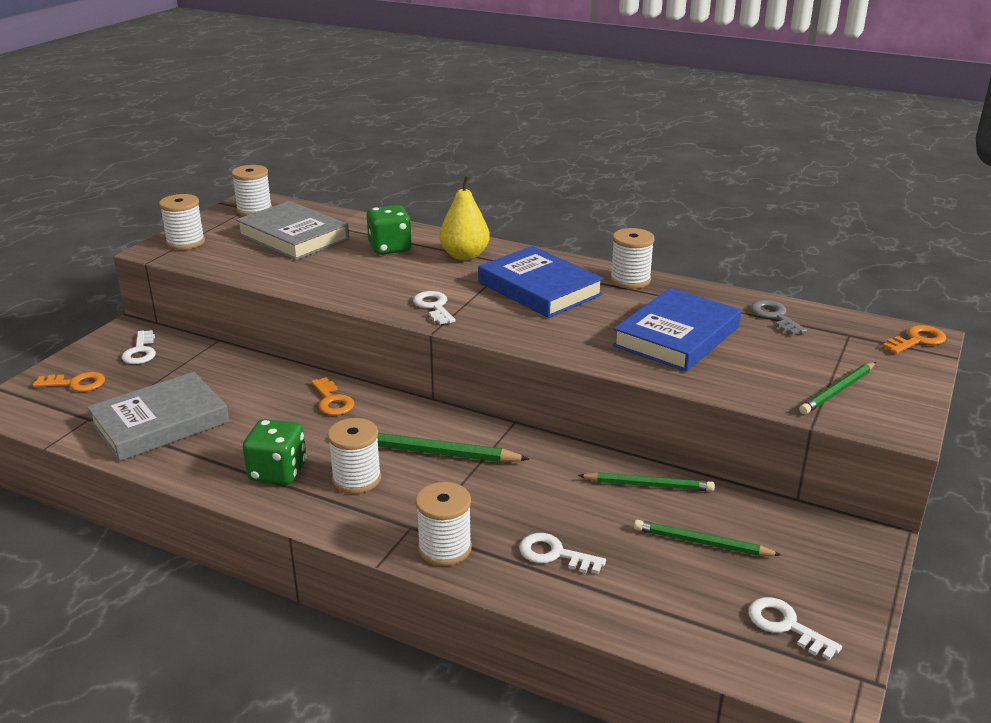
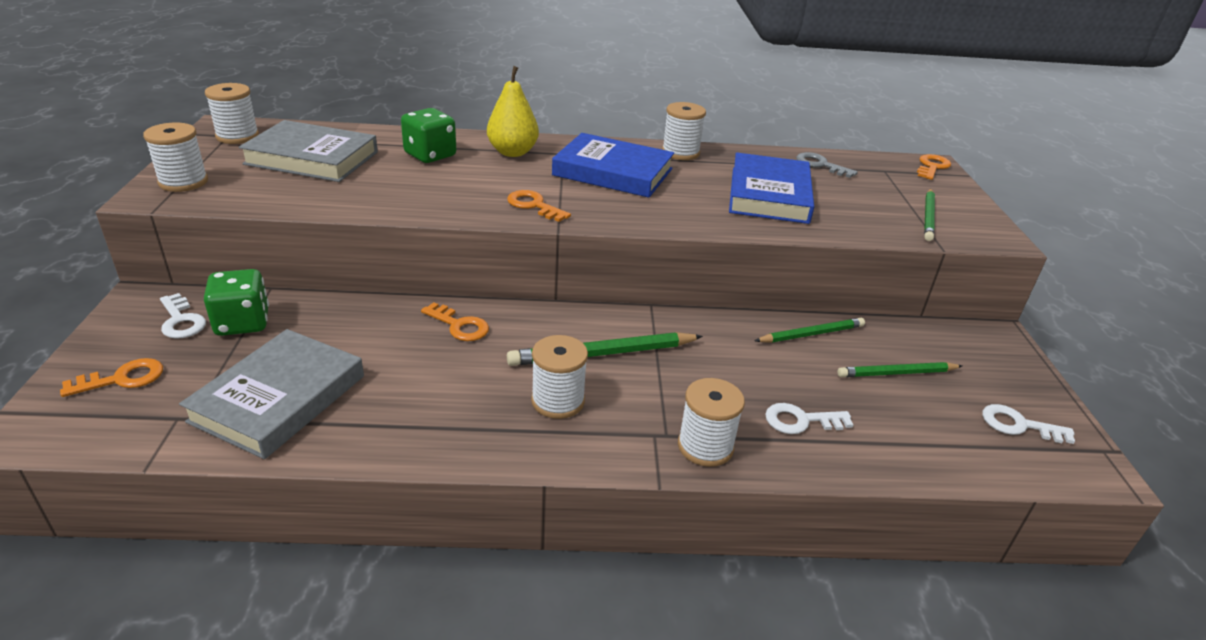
camera: 30 degrees left, 5 degrees up
(278, 472) = (468, 417): green dice -> green dice (242, 323)
(434, 307) = (534, 205): white key -> orange key

